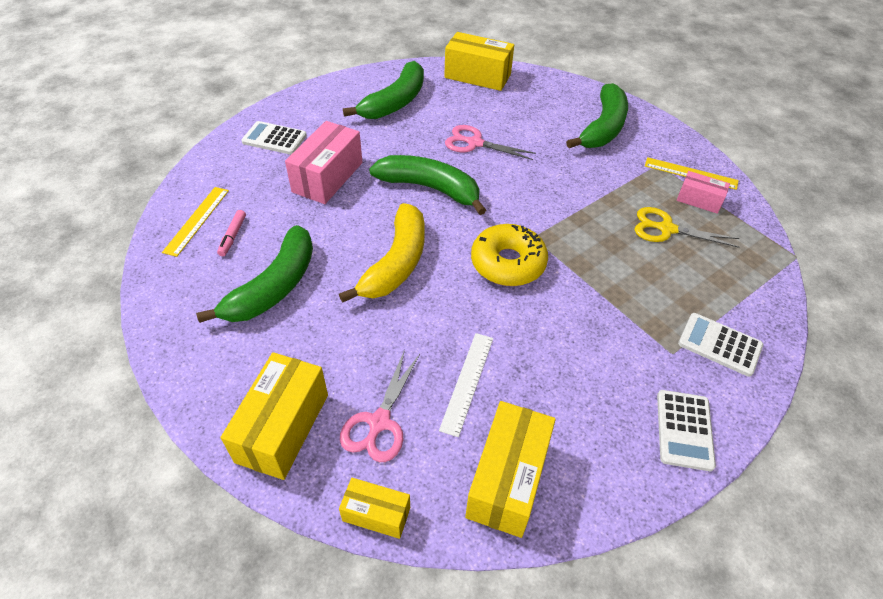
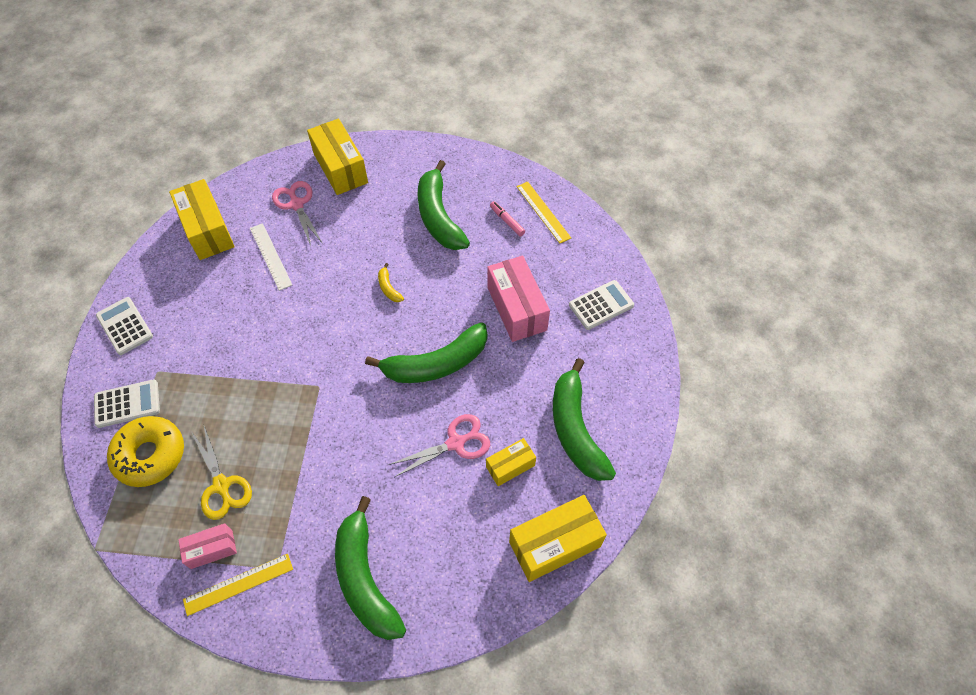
camera: 135 degrees right, 10 degrees up
(376, 514) = (258, 174): yellow box -> yellow box (510, 466)
(396, 263) = (388, 288): yellow banana -> yellow banana, size x0.41
(508, 263) = (317, 349): yellow donut -> yellow donut (150, 455)
(666, 229) = (221, 485): yellow scissors -> yellow scissors turned 90 degrees clockwise

